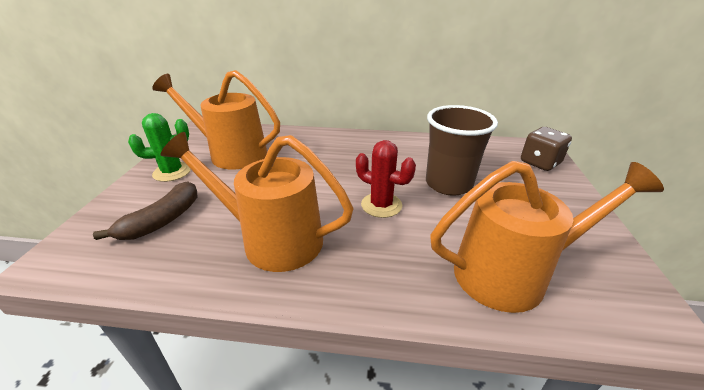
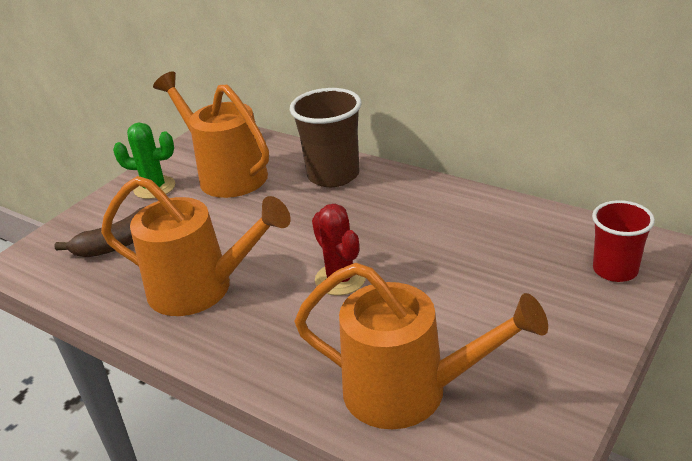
camera: 30 degrees right, 0 degrees up
(272, 239) = (202, 289): orange watering can -> orange watering can turned 150 degrees clockwise
(448, 184) = (447, 271): brown cup -> brown cup (333, 175)
(540, 163) = (615, 270): brown dice -> red cup

